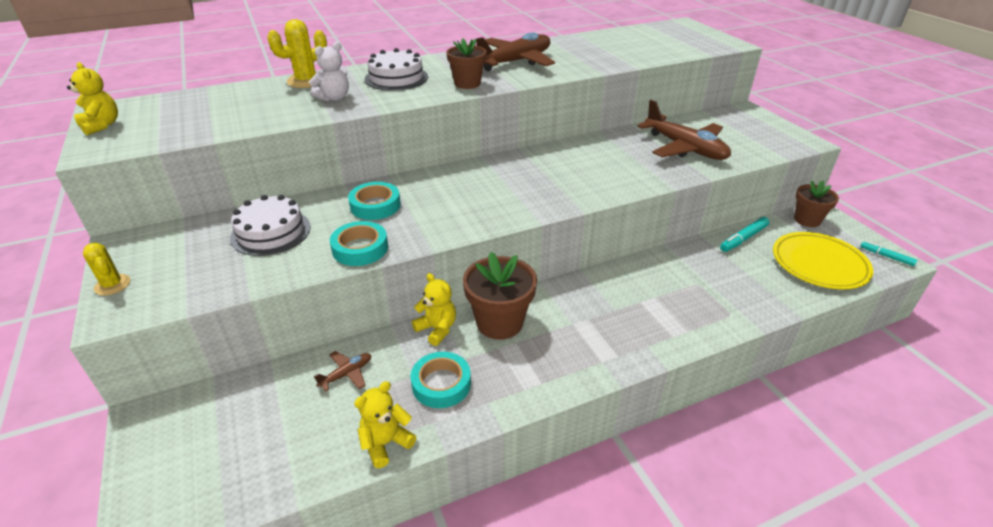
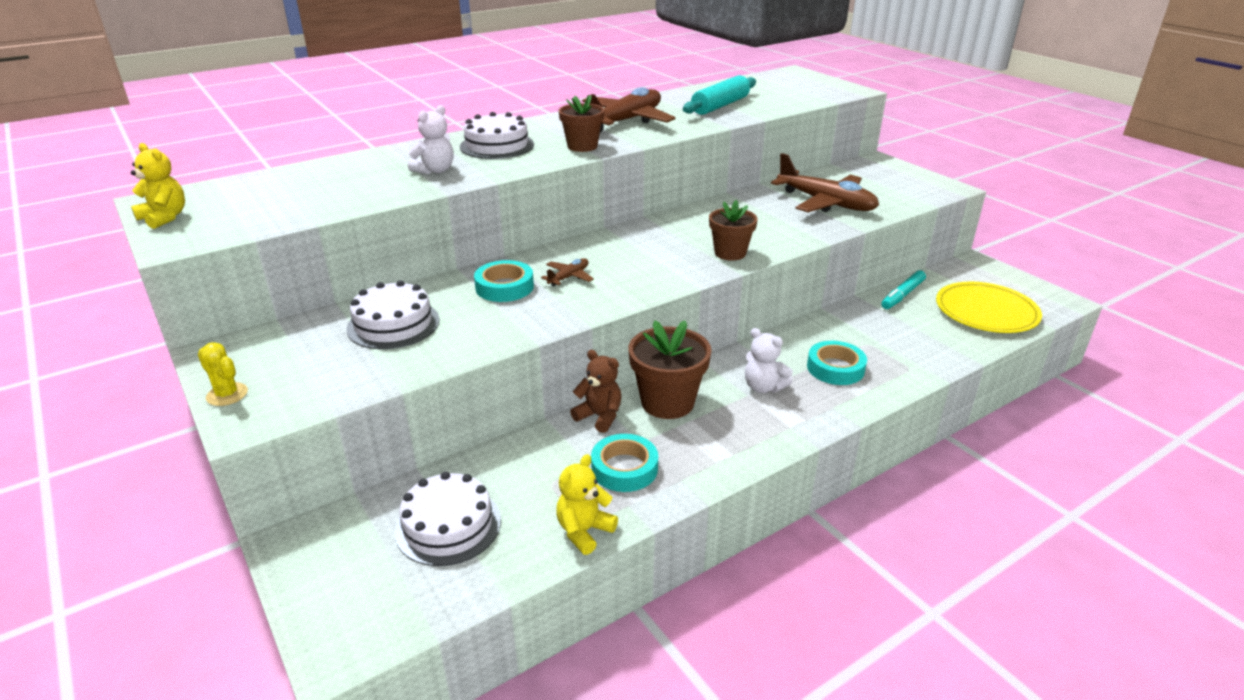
camera: 10 degrees left, 5 degrees down
(275, 419) = (448, 525): none -> white cake
(306, 81) = (391, 155): yellow cactus -> none
(346, 374) = (513, 471): brown plane -> brown plane (569, 277)
(360, 248) = (507, 330): turquoise tape -> turquoise tape (835, 368)
(437, 329) = (599, 416): yellow teddy bear -> brown teddy bear
(589, 317) = (763, 387): none -> white teddy bear
(604, 52) = (720, 106): none -> turquoise rolling pin
(807, 220) = (963, 271): brown flower pot -> brown flower pot (730, 253)
(886, 256) = (1050, 298): turquoise marker -> none

